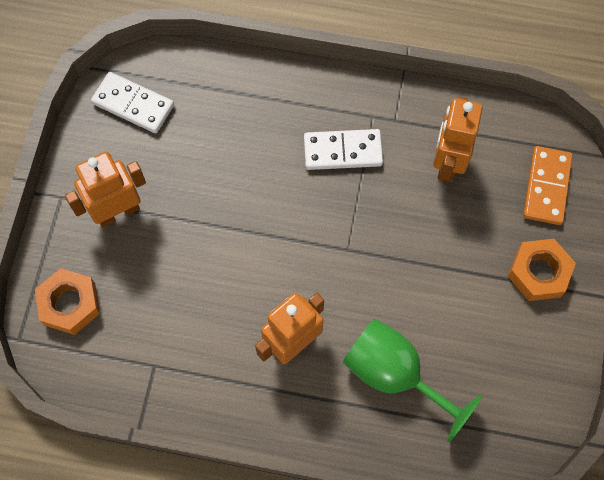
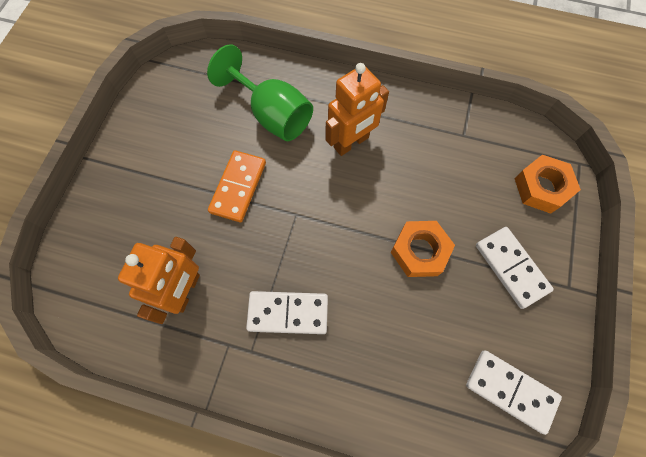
camera: 175 degrees left, 0 degrees up
(118, 212) = (511, 267): orange robot -> white domino
(539, 272) = (133, 181): orange nut -> orange nut (419, 251)
(547, 187) = (98, 258): orange domino -> orange domino (238, 187)

